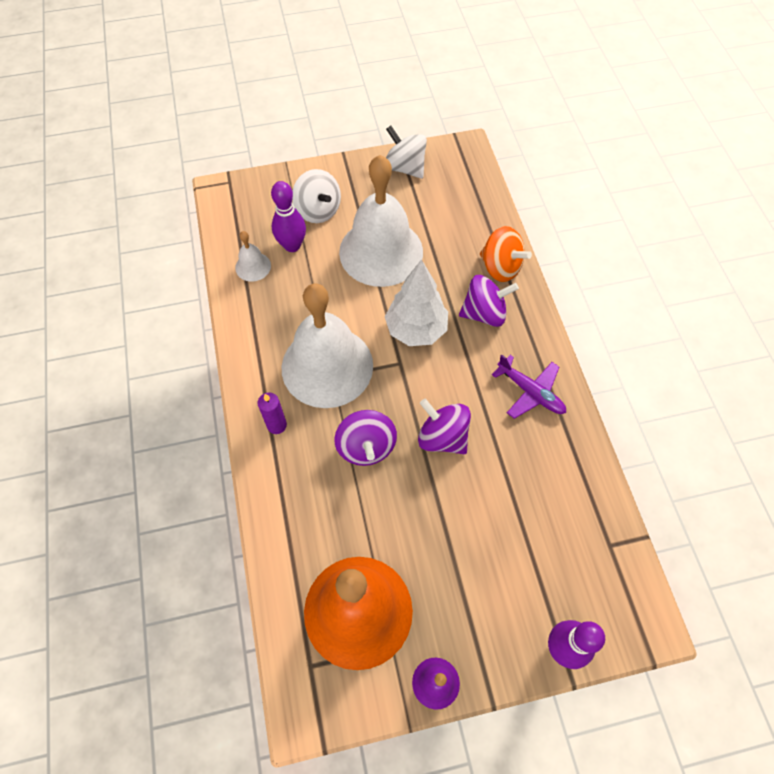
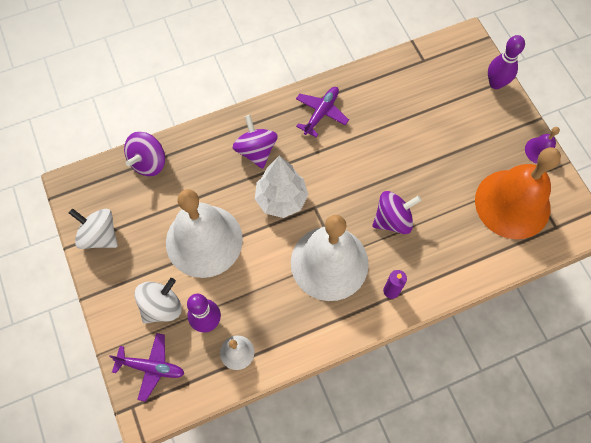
camera: 100 degrees left, 5 degrees up
(260, 198) = (151, 367): none -> purple plane
(405, 167) = (99, 236): white spinning top -> white spinning top turned 90 degrees clockwise
(442, 437) = (372, 168): purple spinning top -> purple spinning top (149, 162)
(500, 267) = (208, 143): orange spinning top -> none

